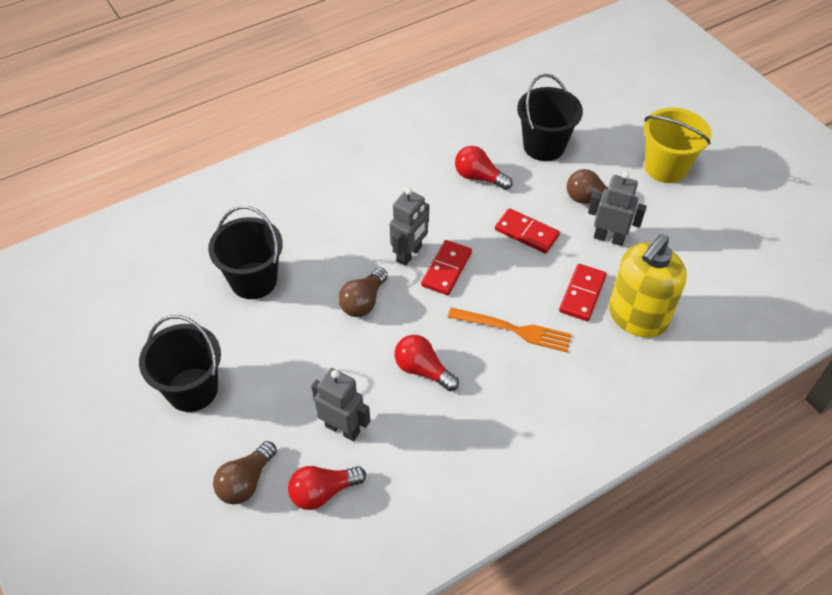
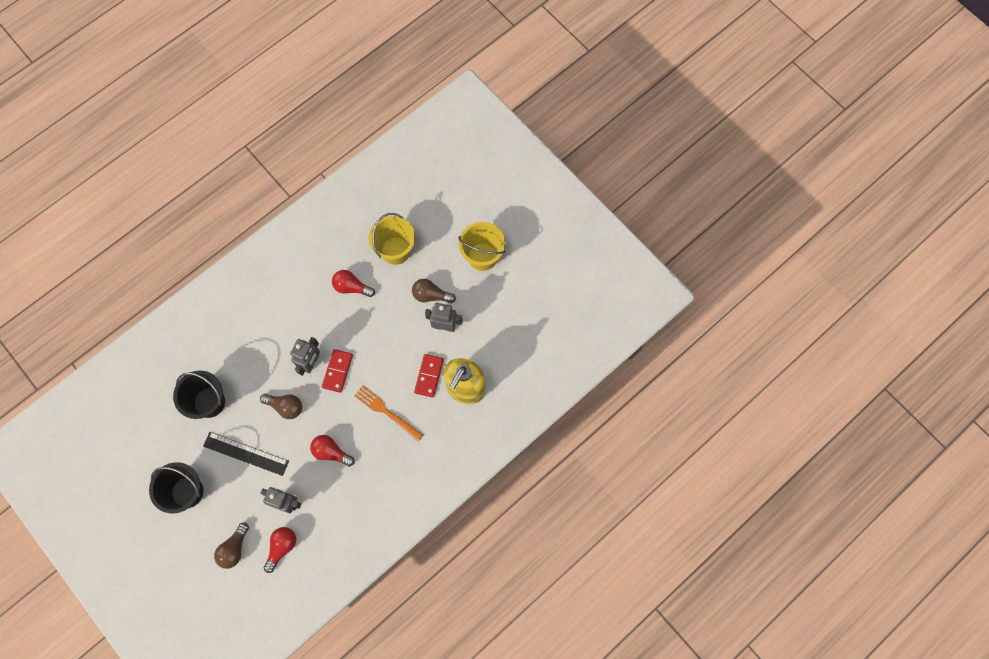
camera: 10 degrees left, 20 degrees up
(292, 352) = (246, 453): none -> black ruler
(323, 492) = (282, 547): red light bulb -> red light bulb turned 150 degrees clockwise
(363, 302) = (285, 407): brown light bulb -> brown light bulb turned 90 degrees counterclockwise
(514, 330) = (386, 412): orange fork -> orange fork turned 150 degrees counterclockwise
(526, 233) = (389, 331): red domino -> none
(544, 146) = (395, 250): black bucket -> yellow bucket

